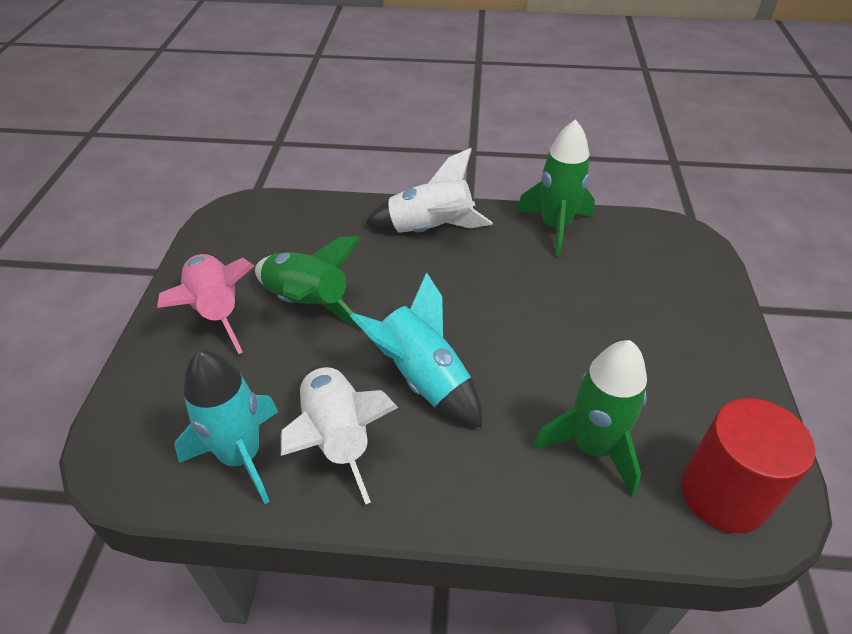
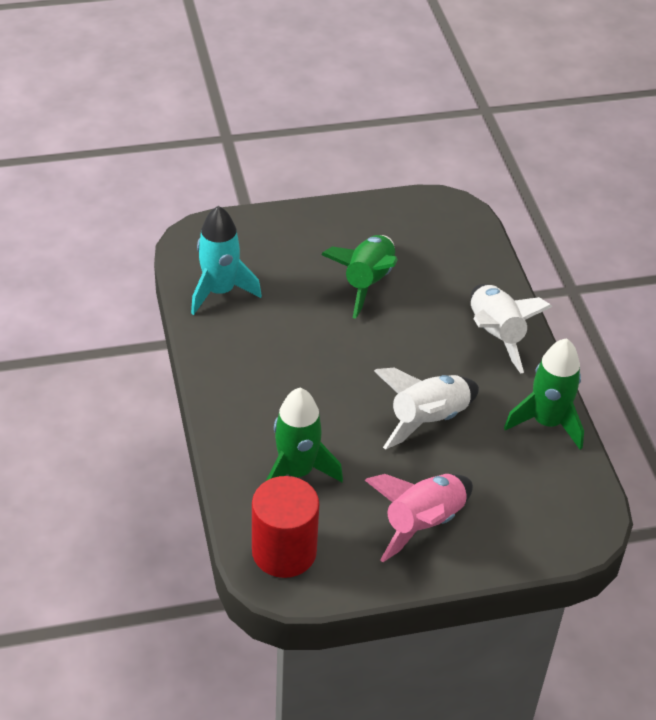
camera: 70 degrees right, 0 degrees up
(216, 311) = (336, 236): pink rocket -> pink rocket (423, 523)
(337, 437) = (252, 333): white rocket -> white rocket (428, 419)
(423, 379) = (321, 366): turquoise rocket -> none

